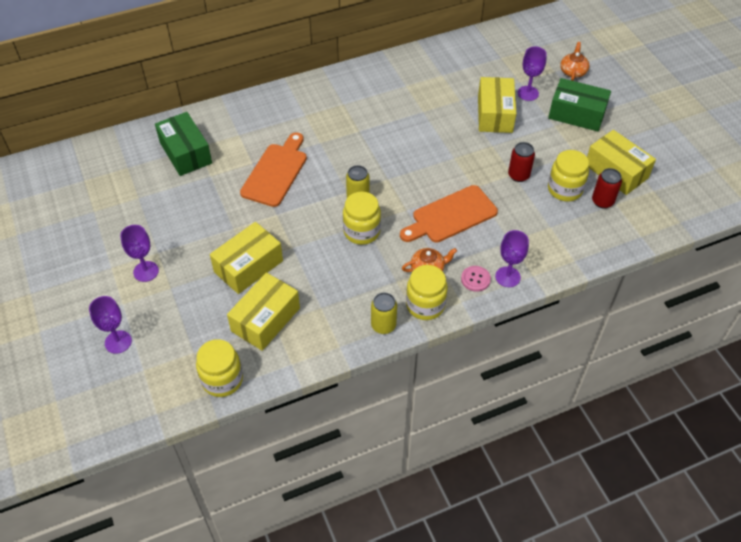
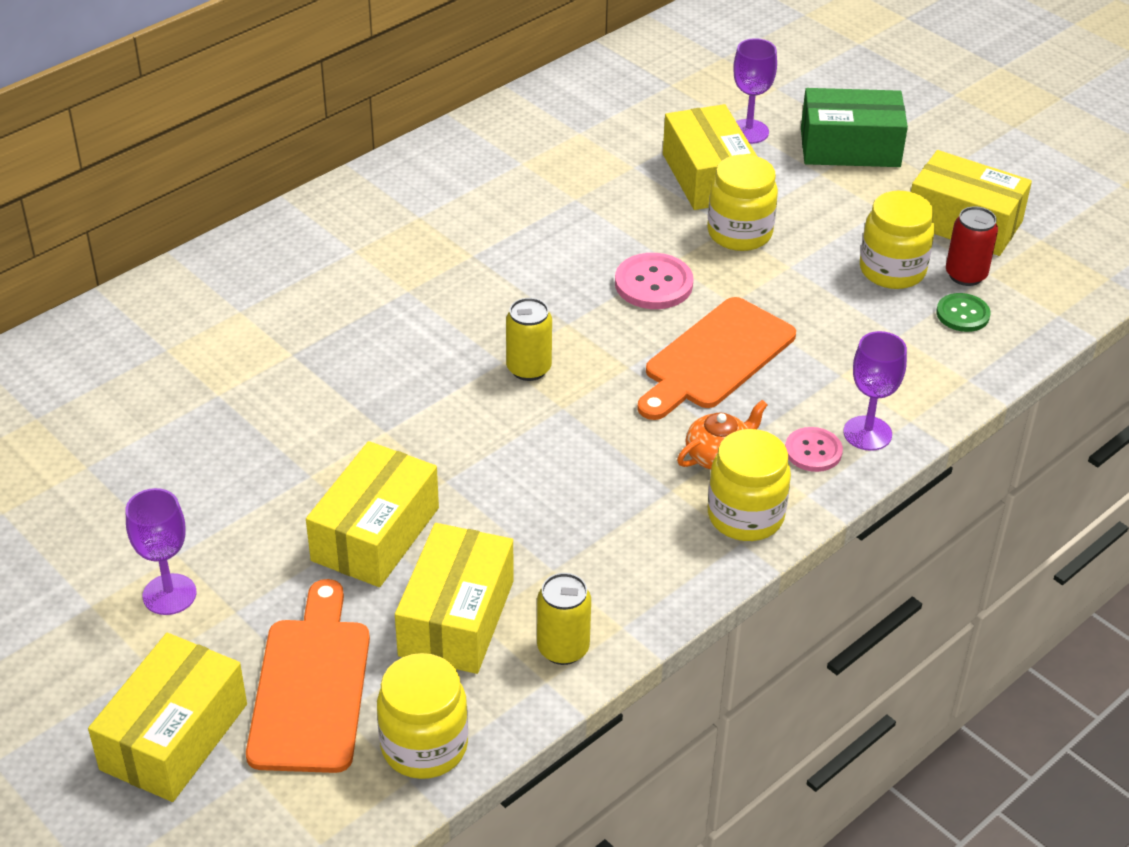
camera: 20 degrees left, 10 degrees down
(118, 342) = (174, 736): purple goblet -> yellow box
(185, 153) = (147, 366): green box -> none
(276, 172) = (347, 359): orange cutting board -> orange cutting board (311, 686)
(361, 231) = (564, 422): yellow jar -> yellow jar (739, 233)
(383, 325) = (686, 570): yellow can -> yellow can (563, 648)
(439, 167) = (653, 284): none -> pink button
(518, 175) = (801, 265): red can -> none
(573, 71) = (808, 82): orange teapot -> none
(590, 223) = (962, 314): none -> green button

